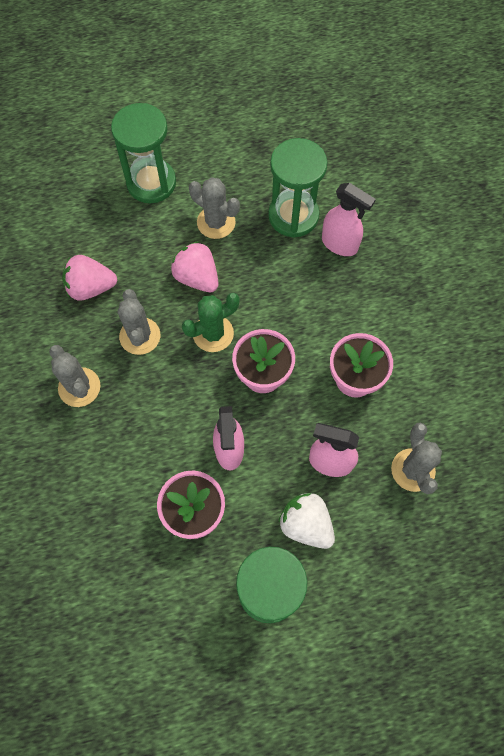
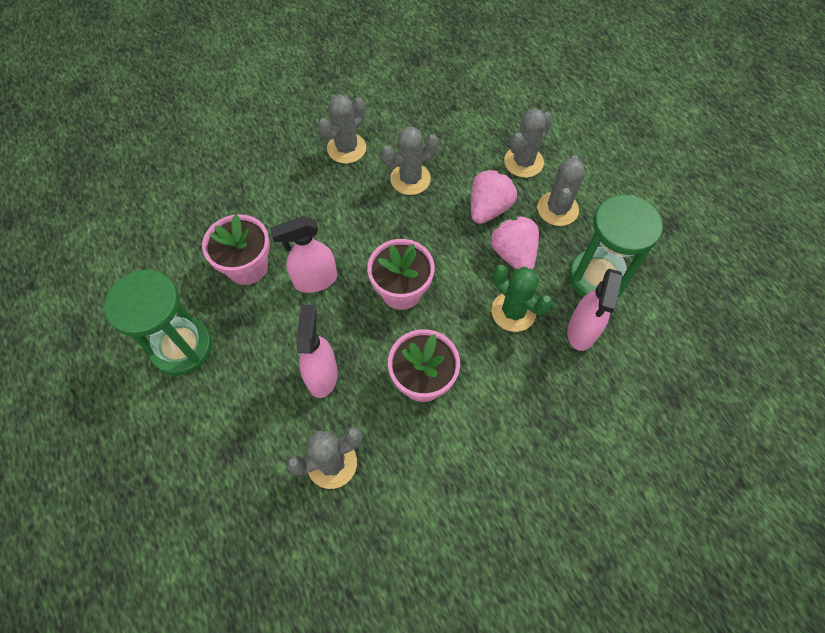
camera: 75 degrees right, 5 degrees down
(91, 287) = (446, 129): pink strawberry -> pink strawberry (513, 254)
(151, 183) = (578, 145): green hourglass -> none
(155, 233) = (523, 162): none -> grey cactus
(213, 333) = (432, 237): green cactus -> green cactus (513, 311)
(306, 524) = (252, 366): white strawberry -> none

